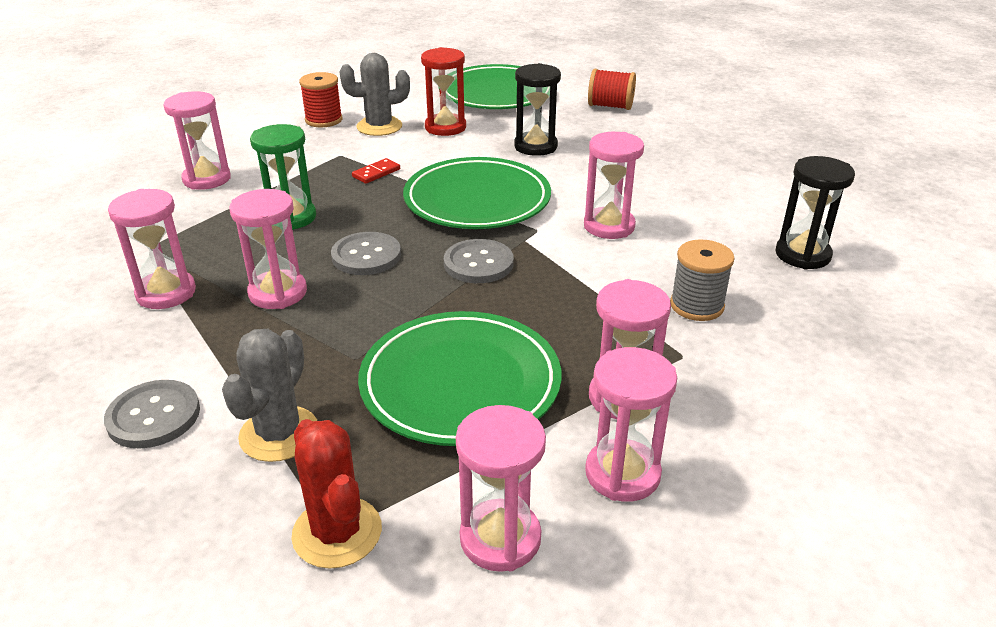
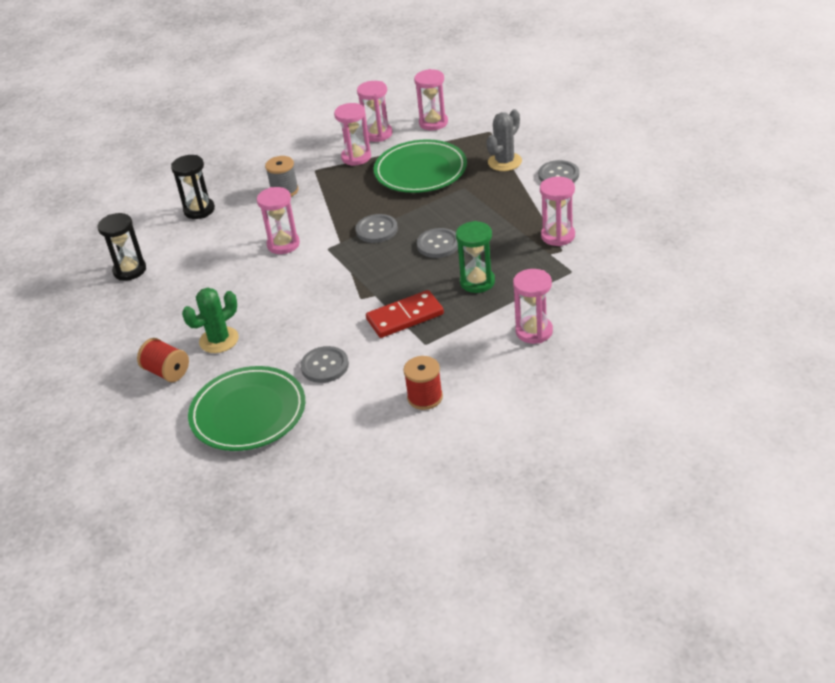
camera: 155 degrees left, 5 degrees up
(278, 293) = (495, 227): pink hourglass -> none
(337, 532) = (489, 130): red cactus -> none
(376, 173) = (405, 317): red domino -> red domino, size x2.00
(379, 126) = (379, 377): grey cactus -> none
(445, 127) = (325, 366): red hourglass -> grey button
(477, 200) = (348, 278): green plate -> none
(535, 146) = (270, 327): black hourglass -> black hourglass (130, 270)
(584, 131) = (219, 340): none -> green cactus

